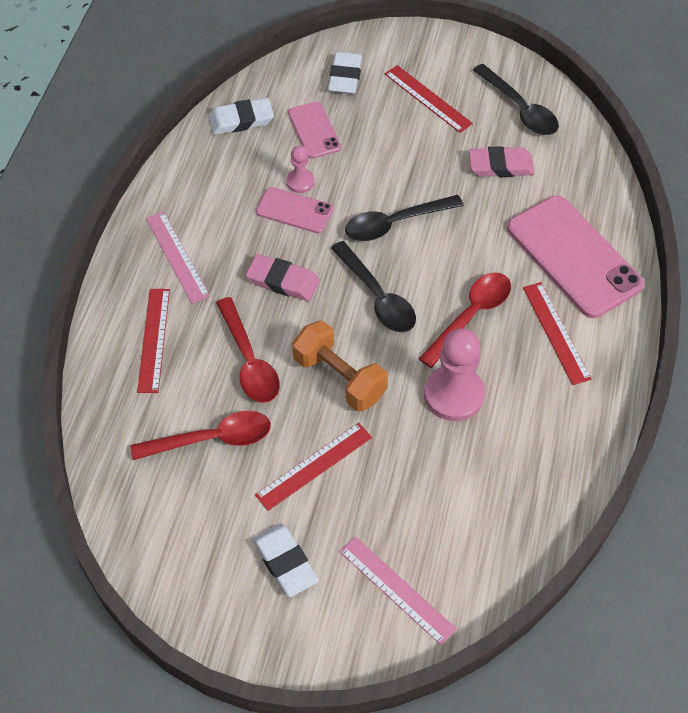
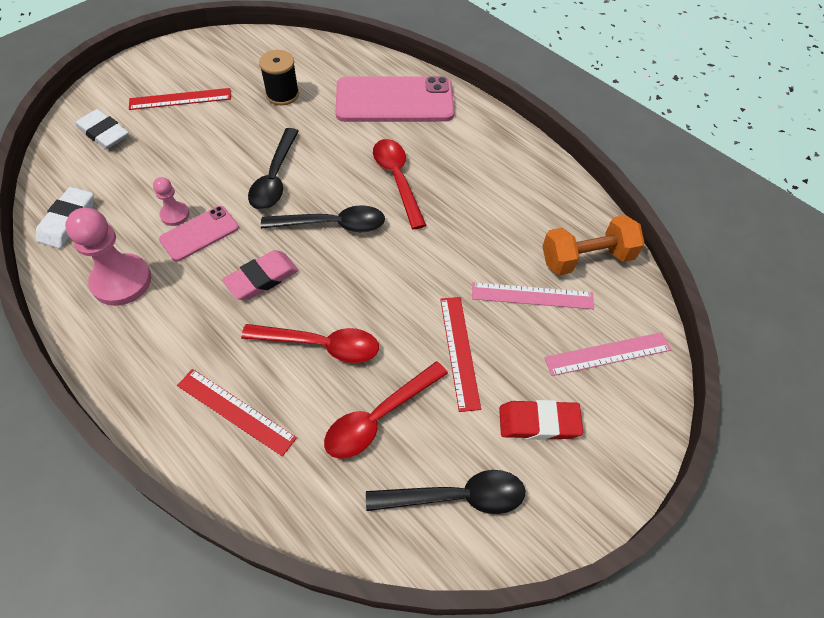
camera: 60 degrees left, 0 degrees up
(177, 256) = (162, 344): pink ruler -> pink ruler (532, 296)
(211, 439) = (379, 417): red spoon -> red spoon turned 150 degrees counterclockwise
(285, 562) = (539, 422): white eraser -> red eraser
(314, 130) = (134, 179): pink phone -> none
(339, 378) = (388, 289): orange dumbbell -> orange dumbbell (586, 258)
(454, 395) = (458, 226): pink pawn -> pink pawn (121, 281)
(500, 166) = (282, 94): pink eraser -> black spool
(519, 108) = (244, 59): black spoon -> black spoon (456, 497)
(556, 332) = (449, 142): red ruler -> none

